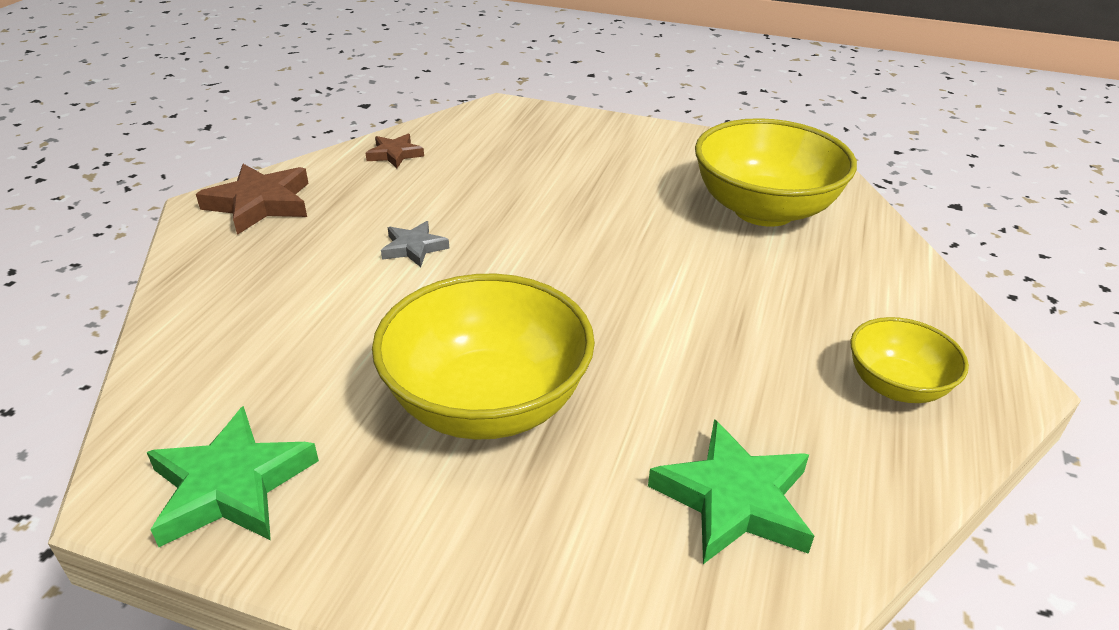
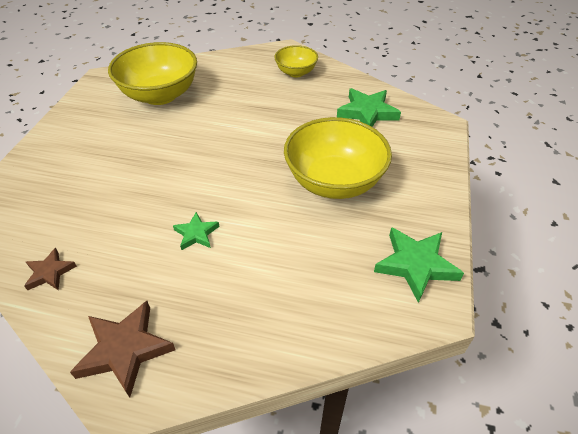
camera: 95 degrees left, 10 degrees up
(414, 248) = (196, 234): grey star -> green star

